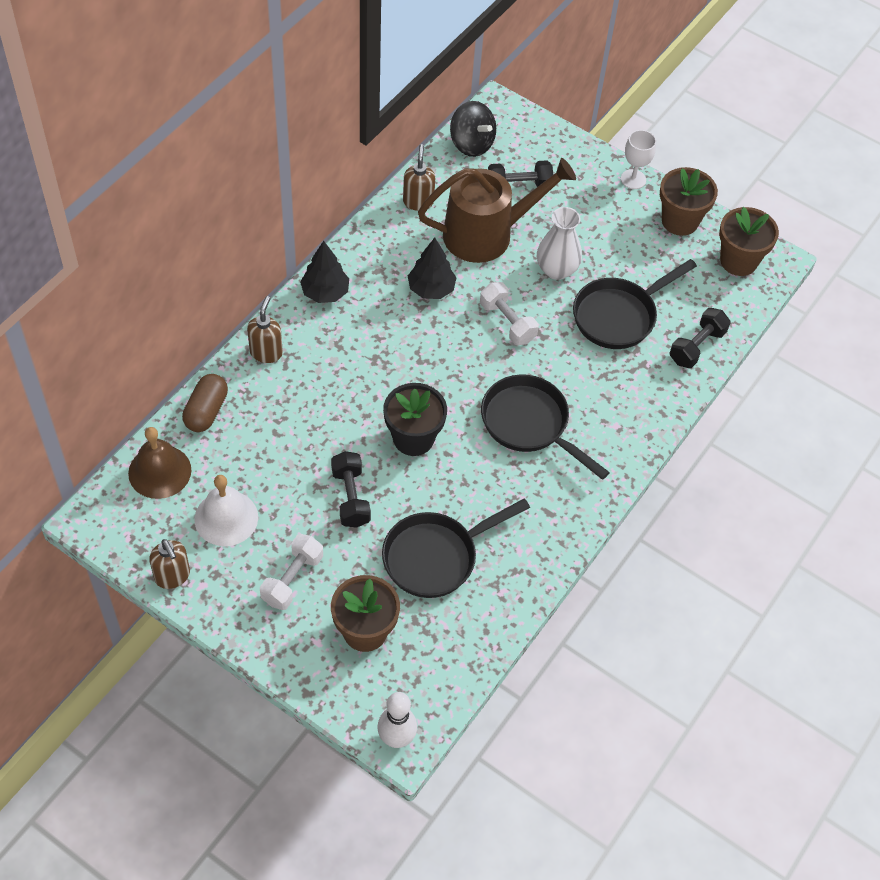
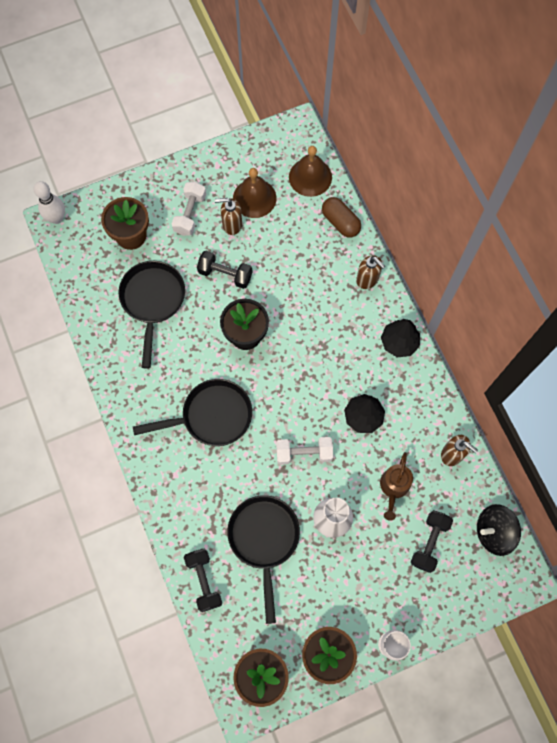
camera: 125 degrees right, 15 degrees up
(172, 576) = (232, 153): brown soap dispenser -> brown soap dispenser (231, 224)
(226, 518) = (254, 198): white bell -> brown bell
(292, 579) = (190, 214): white dumbbell -> white dumbbell turned 45 degrees clockwise
(486, 234) = (394, 487): brown watering can -> brown watering can, size x0.52

